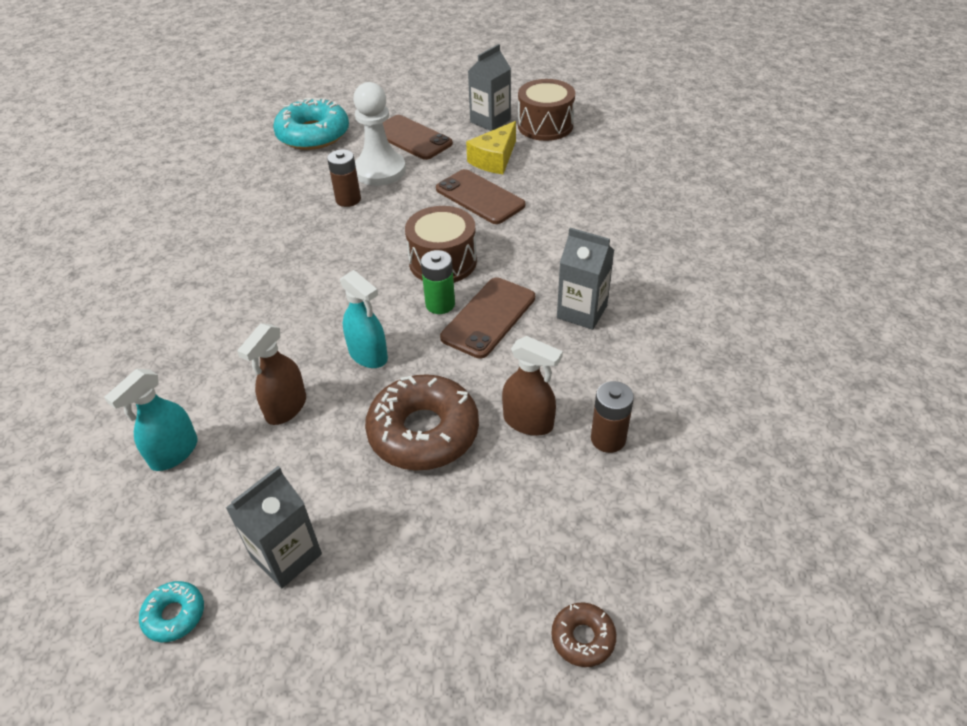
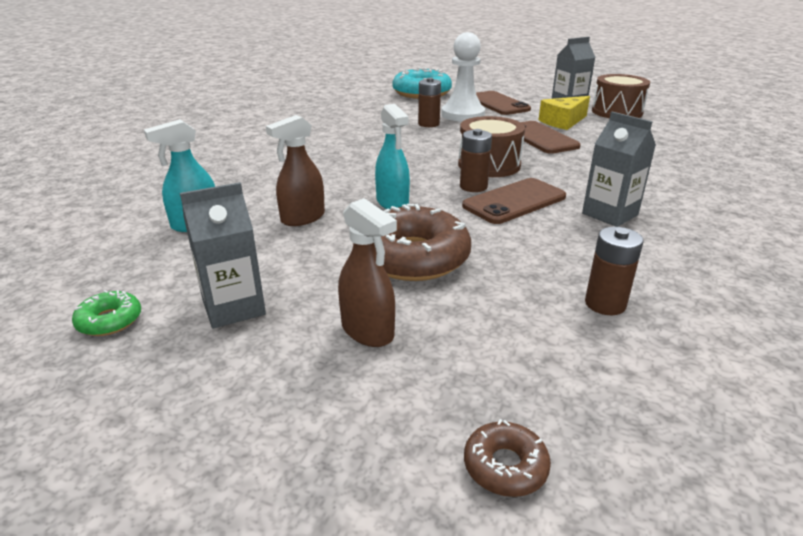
camera: 20 degrees right, 15 degrees down
(174, 615) = (110, 321): turquoise donut -> green donut
(440, 304) = (473, 186): green battery -> brown battery
(528, 422) = (521, 273): brown spray bottle -> brown spray bottle (368, 331)

